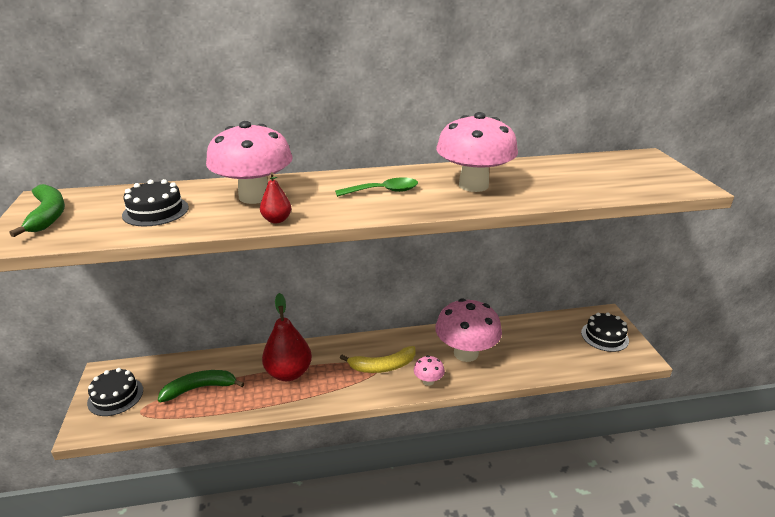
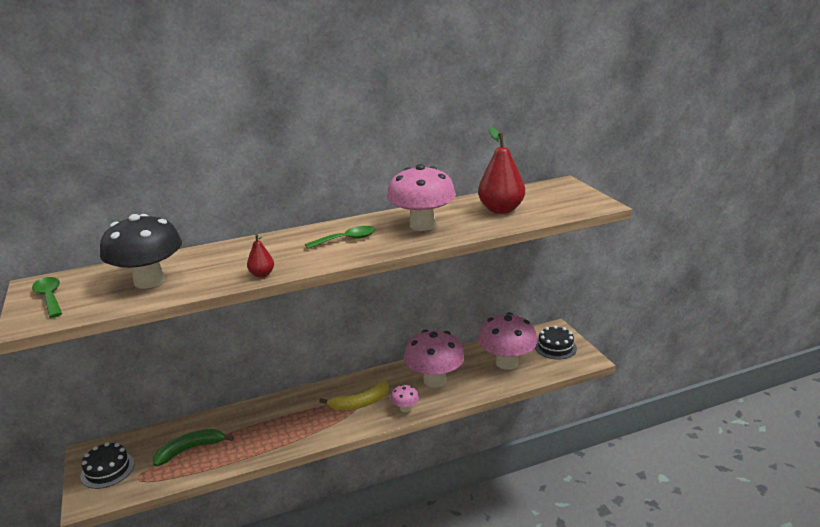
camera: 10 degrees left, 5 degrees down
(48, 215) = (50, 297): green banana -> green spoon
(155, 211) = (149, 281): black cake -> black mushroom
(254, 196) = (234, 258): pink mushroom -> pink mushroom (507, 363)
(289, 373) = (273, 423): red pear -> red pear (501, 210)

